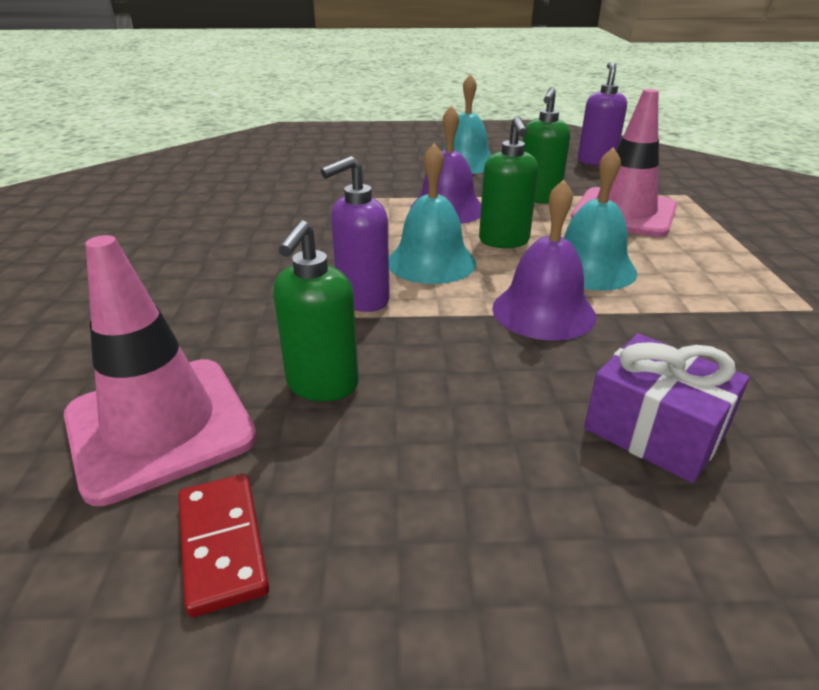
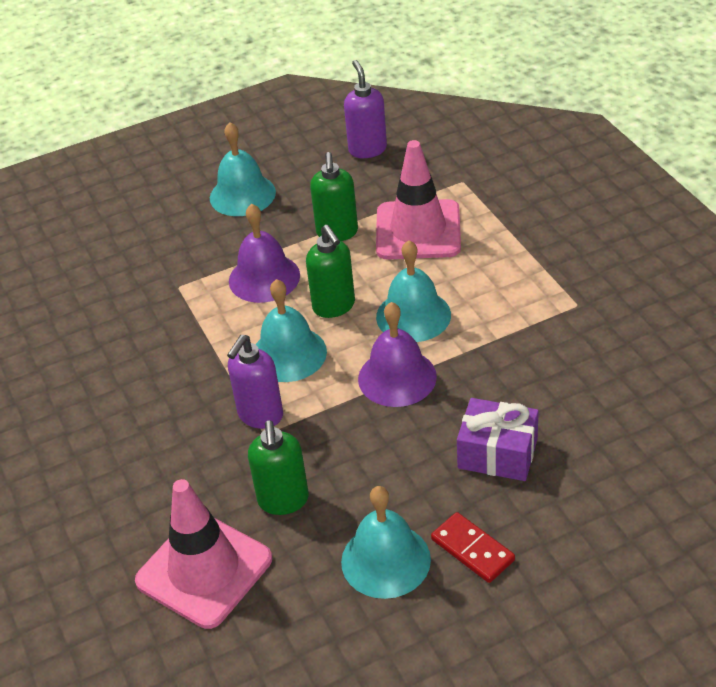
camera: 20 degrees left, 10 degrees up
(223, 544) = (300, 616): red domino -> red domino (472, 549)
(408, 514) = (385, 560): none -> turquoise bell

